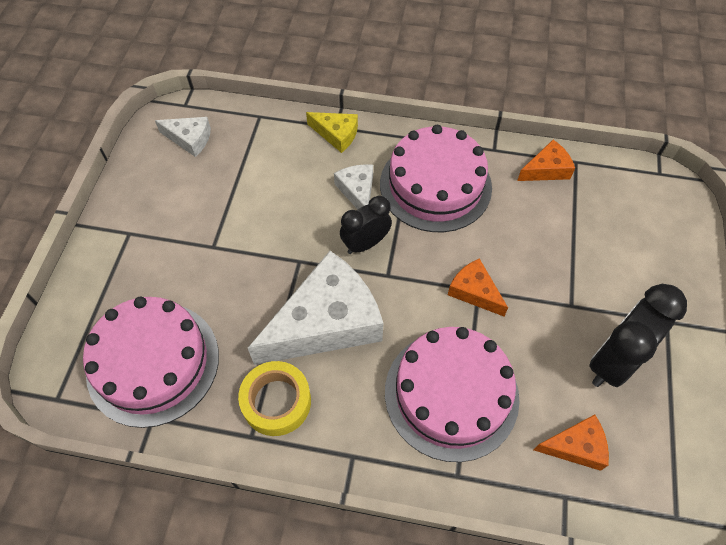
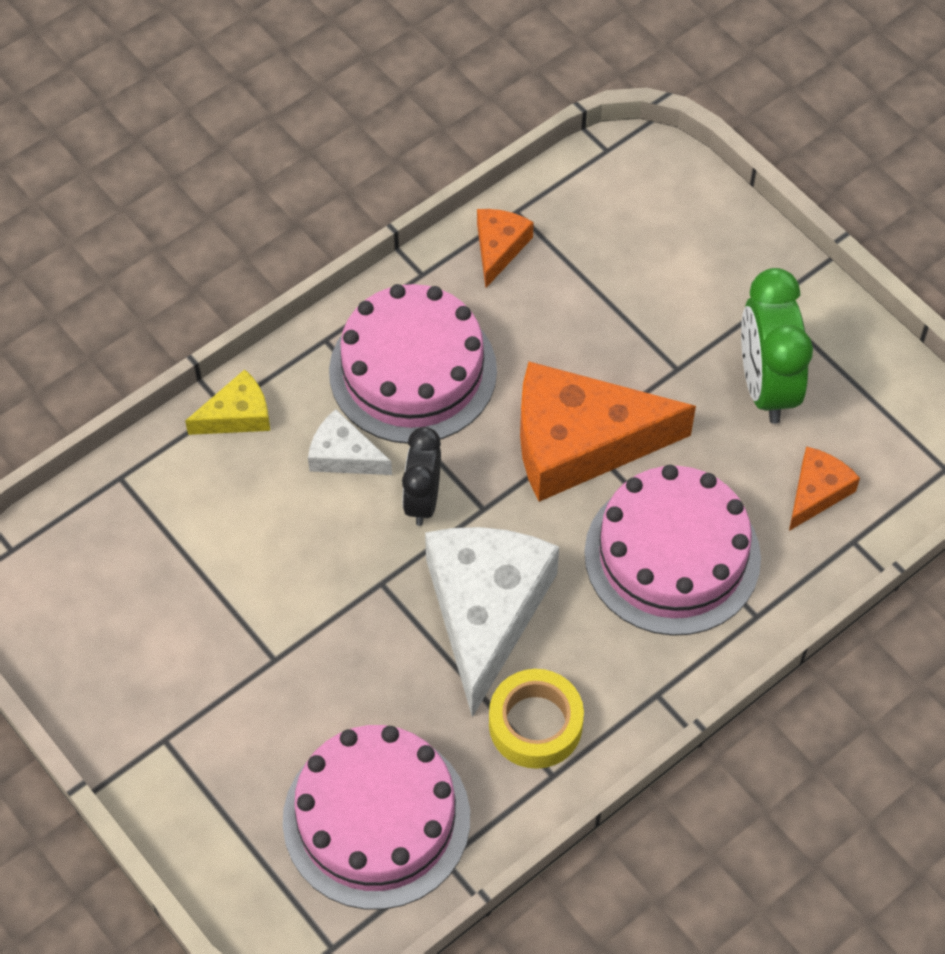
camera: 50 degrees left, 0 degrees up
(190, 139) = (78, 580): white cheese -> none
(474, 291) = (580, 442): orange cheese -> orange cheese, size x2.08
(613, 361) = (766, 386): black clock -> green clock

